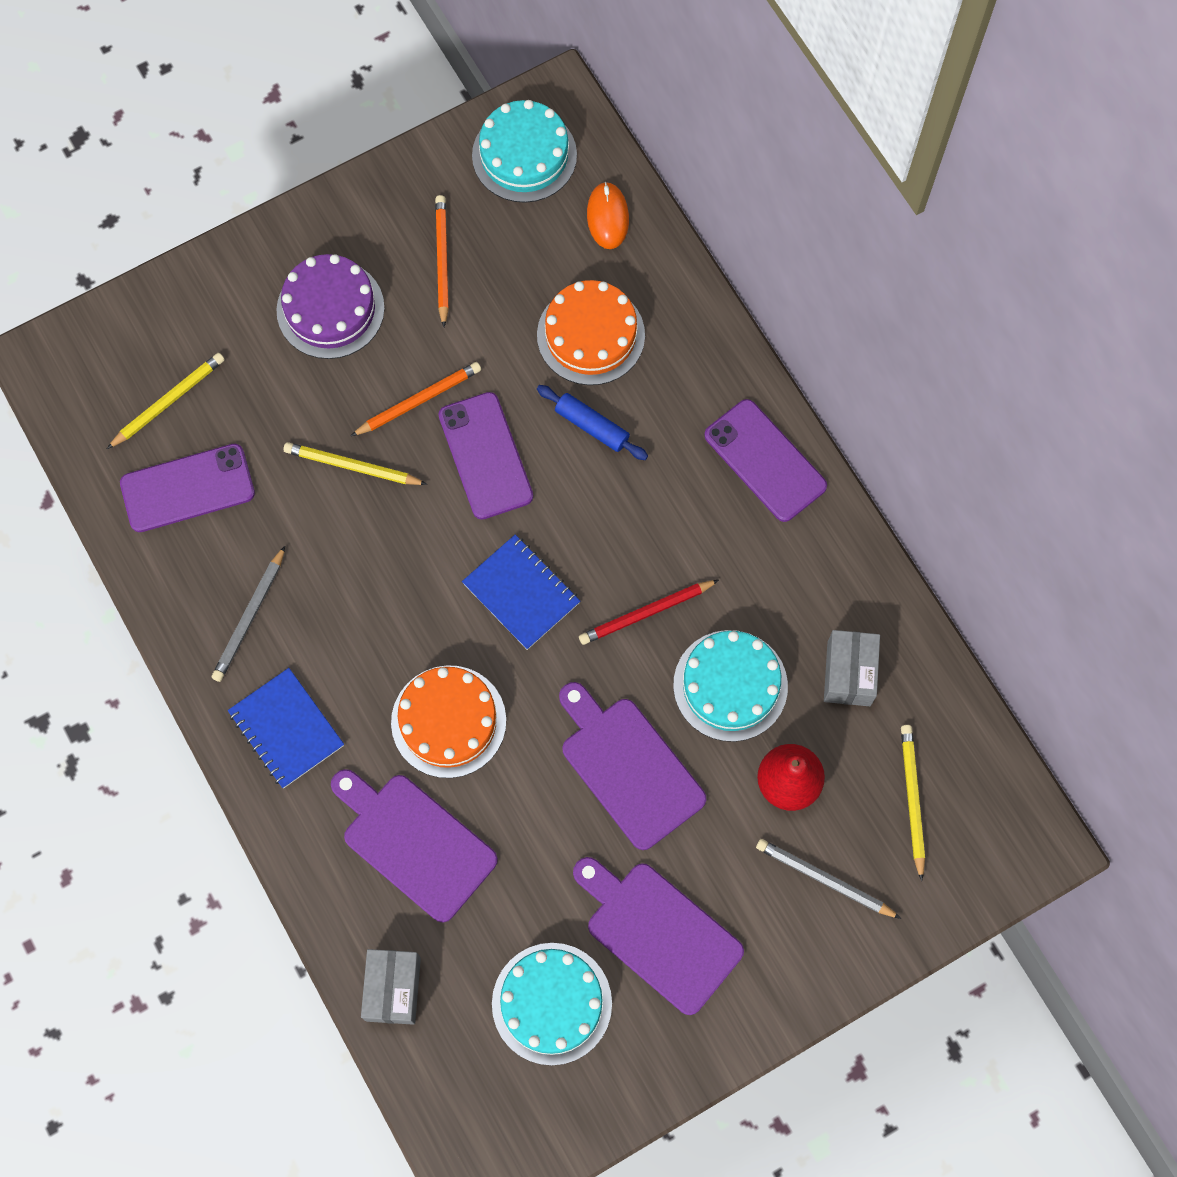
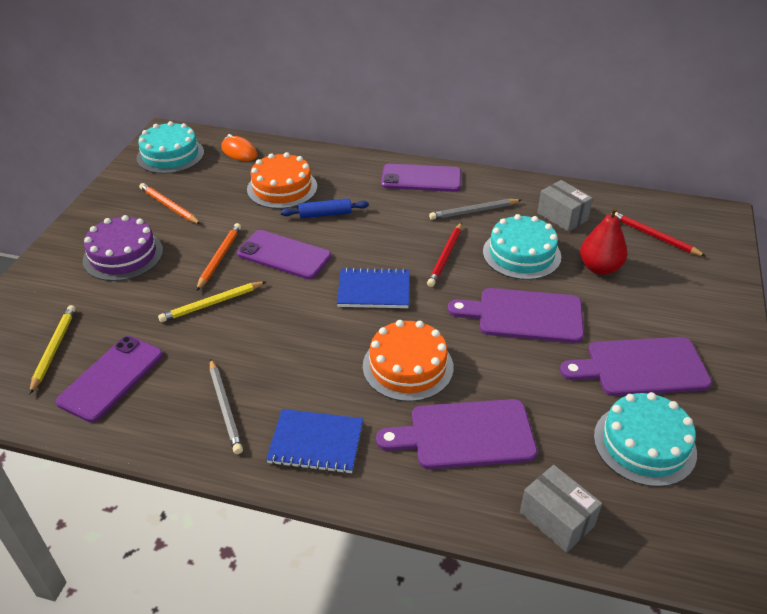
camera: 45 degrees left, 30 degrees down
(824, 879) = (670, 288): grey pencil -> grey pencil (473, 211)
(912, 799) = (654, 236): yellow pencil -> red pencil

